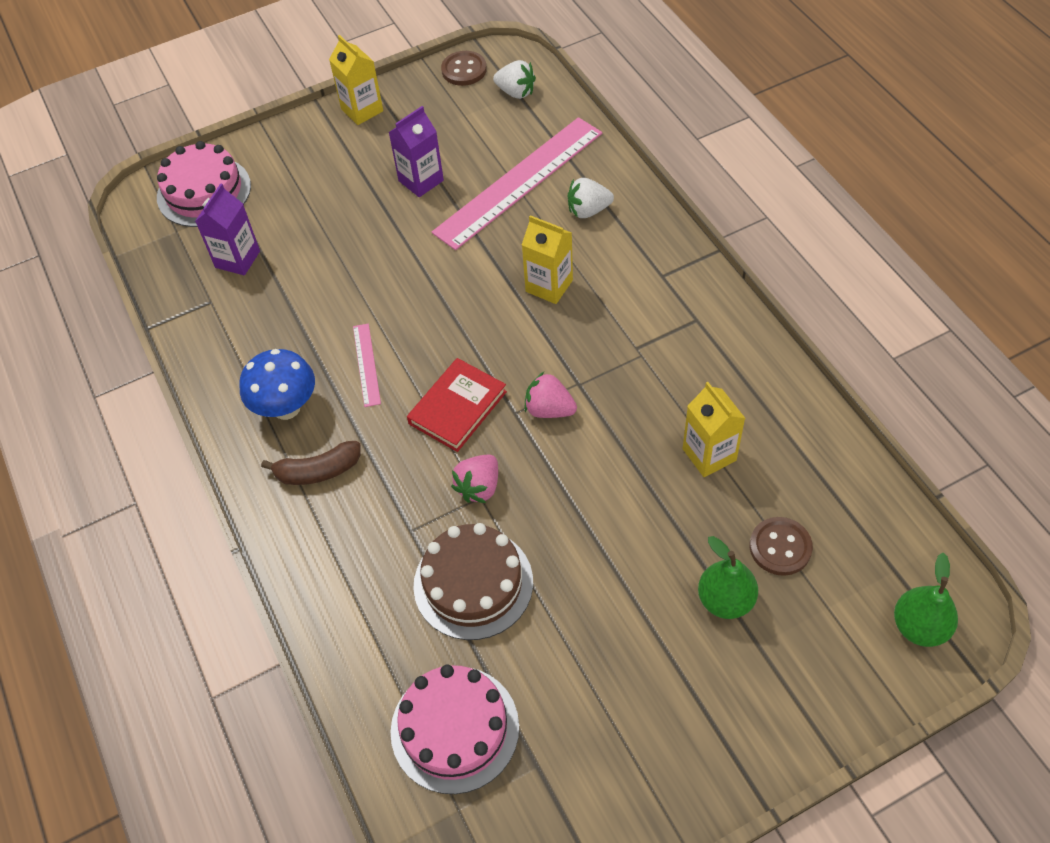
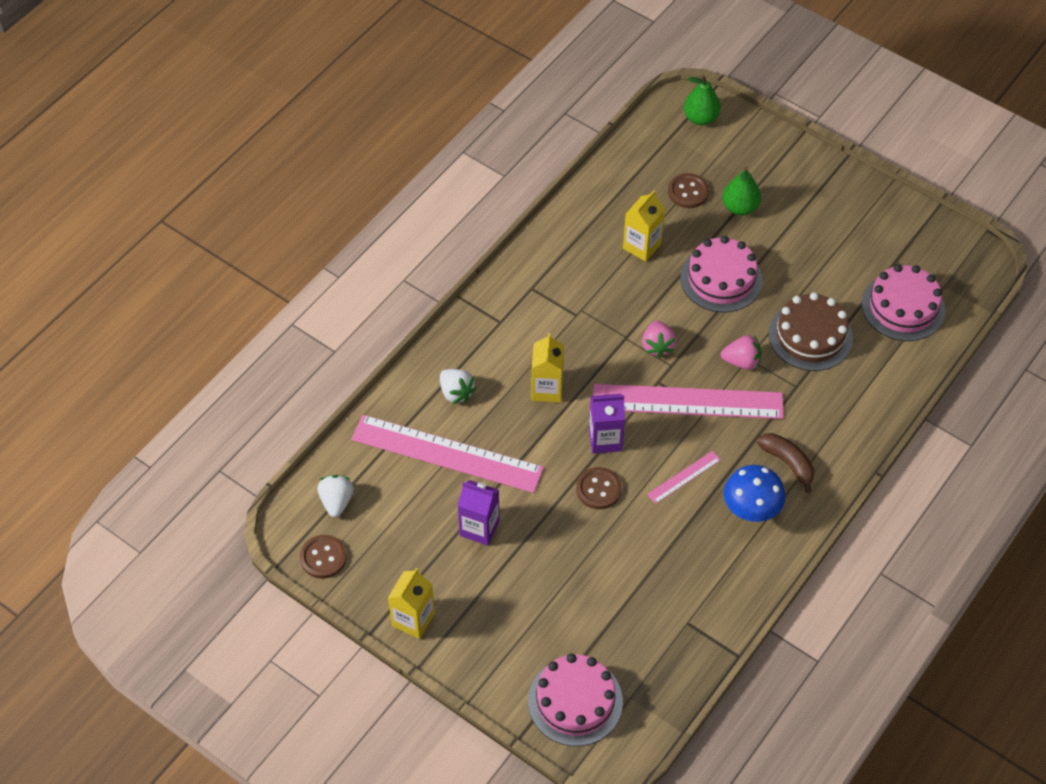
camera: 120 degrees left, 0 degrees up
(237, 259) = (635, 627): purple carton -> purple carton (605, 439)
(401, 286) = (598, 489): none -> brown button
(457, 407) = (687, 401): red book -> pink ruler
(614, 521) = (721, 279): none -> pink cake

